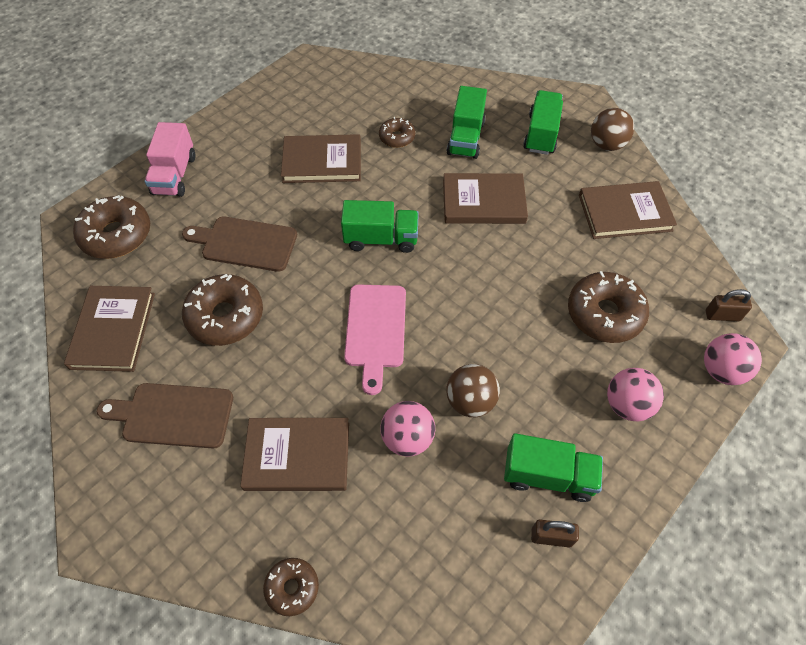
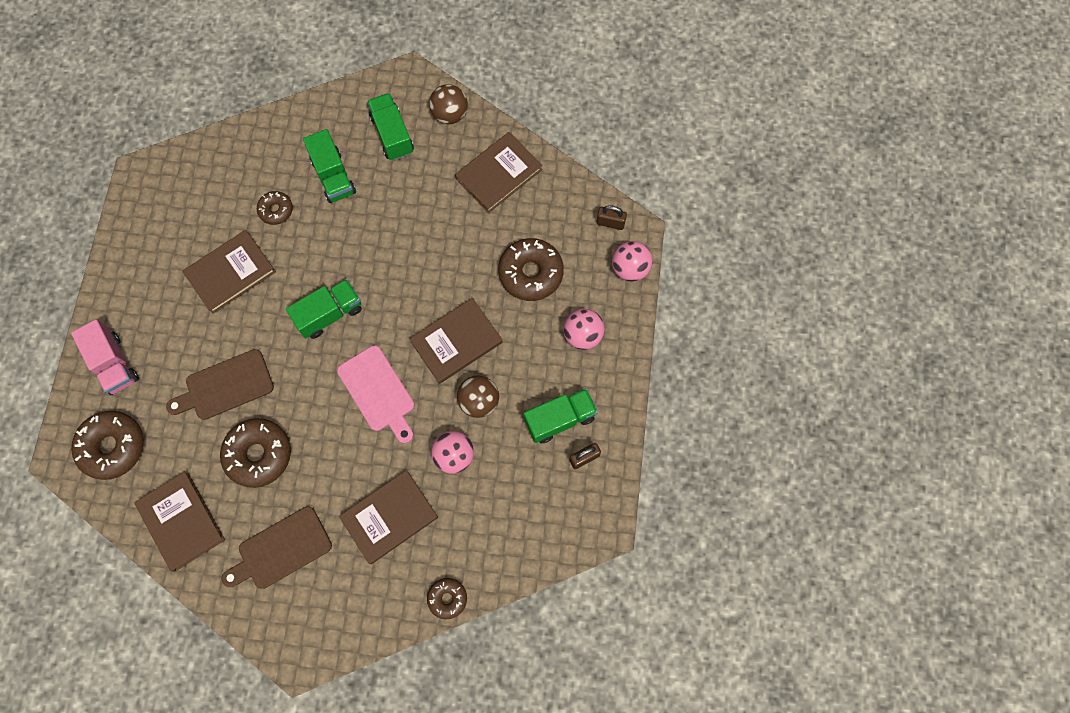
camera: 35 degrees left, 15 degrees up
(483, 202) = (387, 230): brown book -> brown book (456, 342)
(722, 315) = (610, 223): brown padlock -> brown padlock turned 45 degrees clockwise

